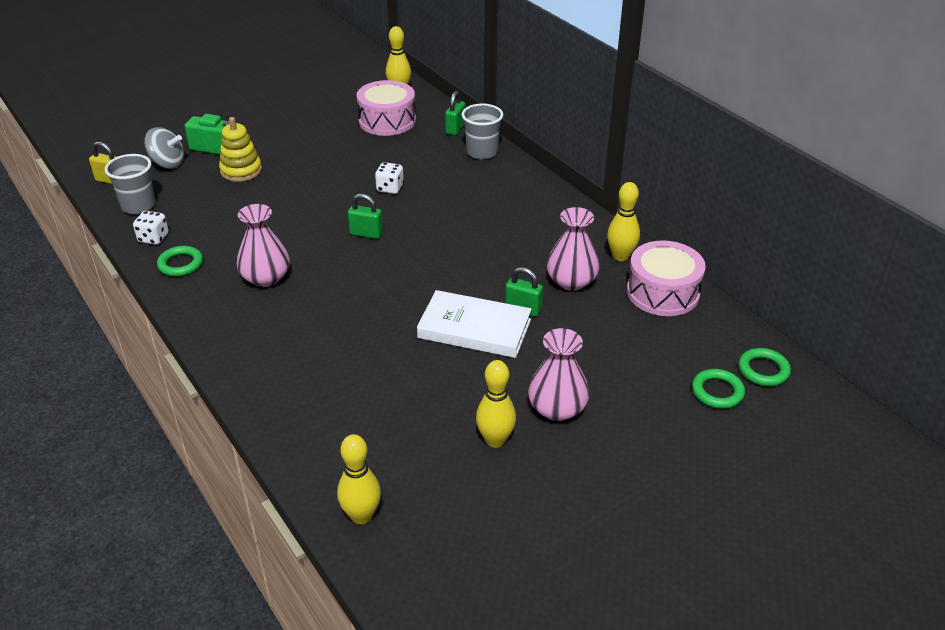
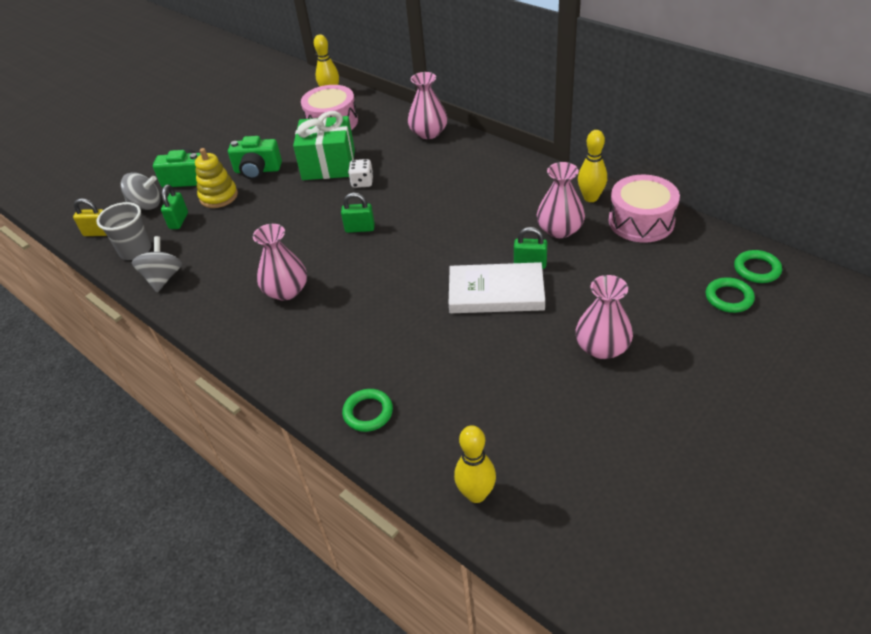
camera: 10 degrees left, 5 degrees up
(153, 238) = (163, 278): white dice -> grey spinning top
(180, 264) = (200, 297): green ring -> green ring (368, 412)
(290, 153) = (257, 170): none -> green camera
(364, 163) = (328, 165): none -> green gift
(455, 129) = (396, 117): green padlock -> green padlock (179, 221)
(482, 152) = (428, 133): grey cup -> pink vase
(495, 440) = (562, 390): yellow bowling pin -> none

